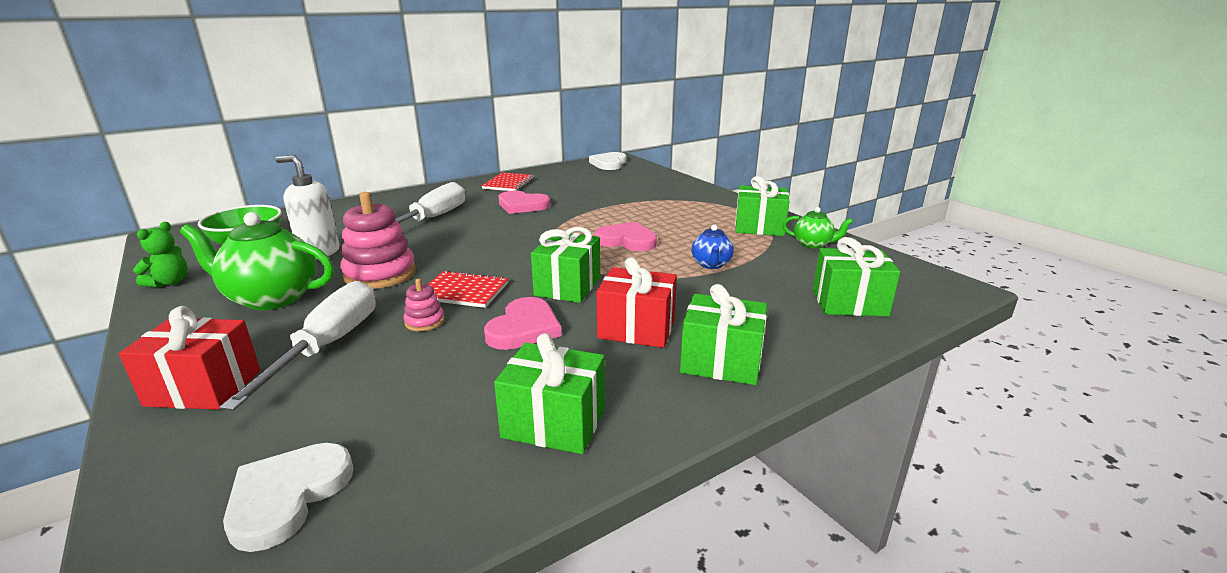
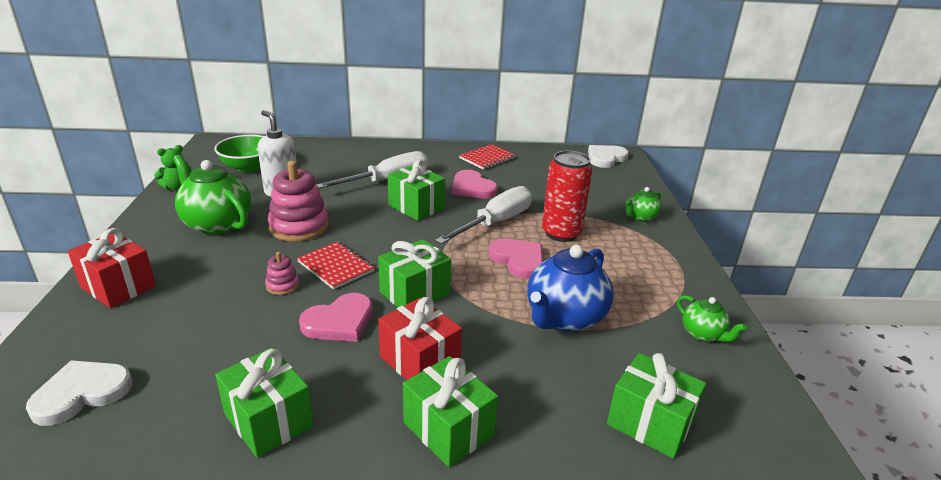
camera: 30 degrees right, 5 degrees up
(328, 346) = (208, 281): white screwdriver -> white screwdriver (495, 222)
(637, 215) = (561, 233): none -> red can
(683, 192) = (640, 217): none -> green teapot
(711, 264) = (564, 318): blue teapot -> blue teapot, size x1.91
(759, 227) = (668, 290): green gift -> green gift (416, 207)

